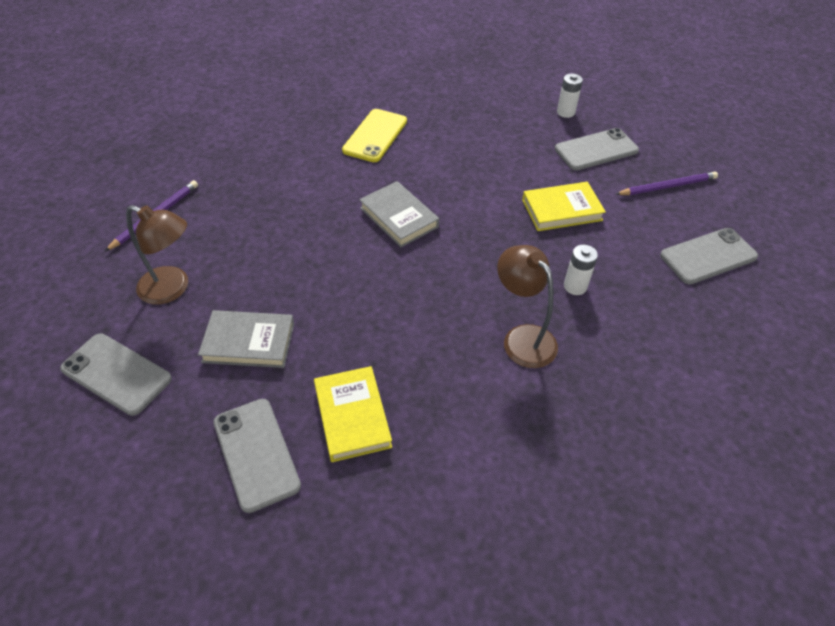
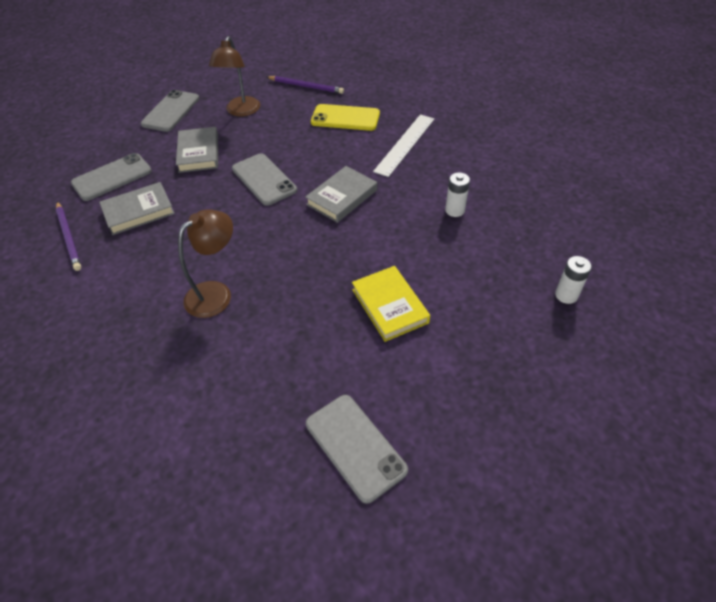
camera: 80 degrees right, 0 degrees up
(329, 156) = (405, 144): none -> white ruler
(352, 416) = (138, 211): yellow book -> grey book
(375, 136) = (445, 163): yellow phone -> yellow phone (345, 118)
(575, 286) = (283, 325): white battery -> white battery (455, 210)
(596, 150) = (507, 329): grey phone -> grey phone (264, 179)
(667, 186) = (468, 403): purple pencil -> purple pencil (69, 237)

